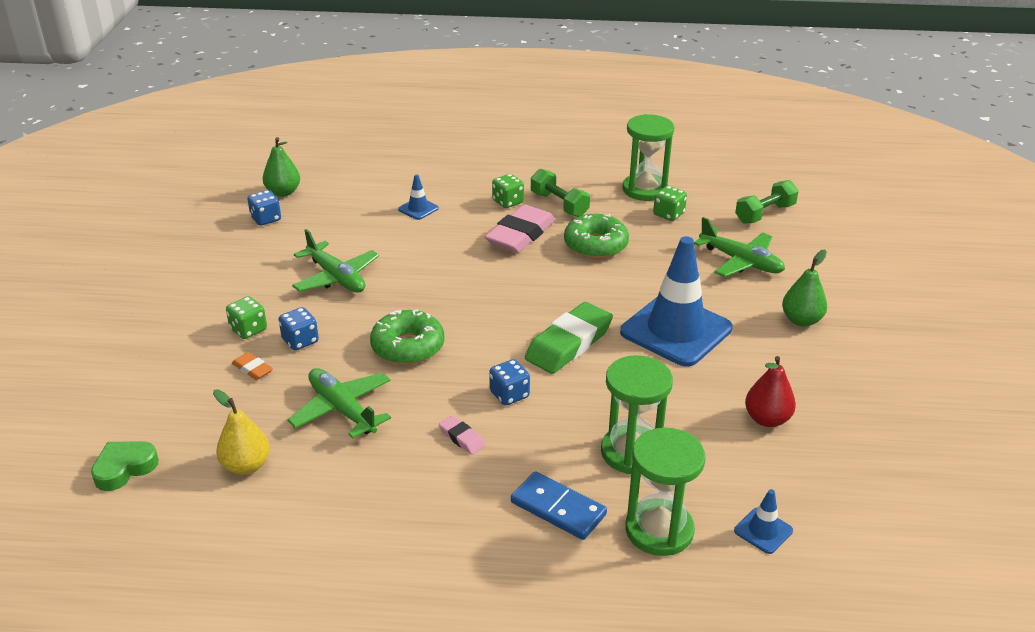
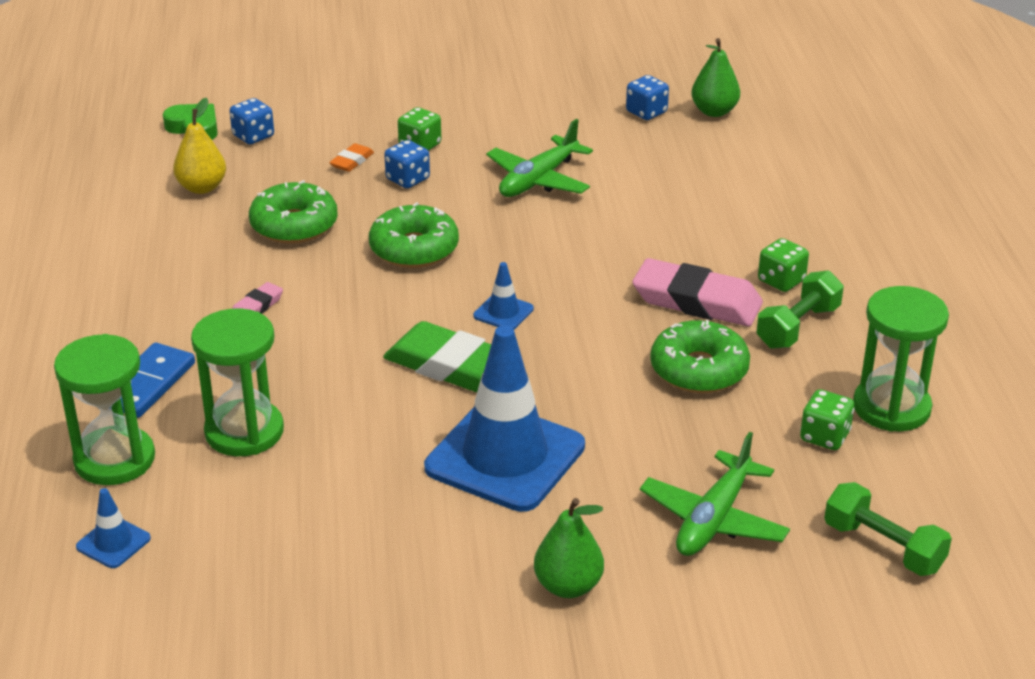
camera: 80 degrees right, 0 degrees up
(342, 409) = (294, 225): green plane -> green donut
(418, 209) = (724, 212): blue traffic cone -> blue traffic cone (503, 312)
(509, 395) = (338, 330): blue dice -> blue dice (253, 136)
(767, 419) = (322, 547): red pear -> none

